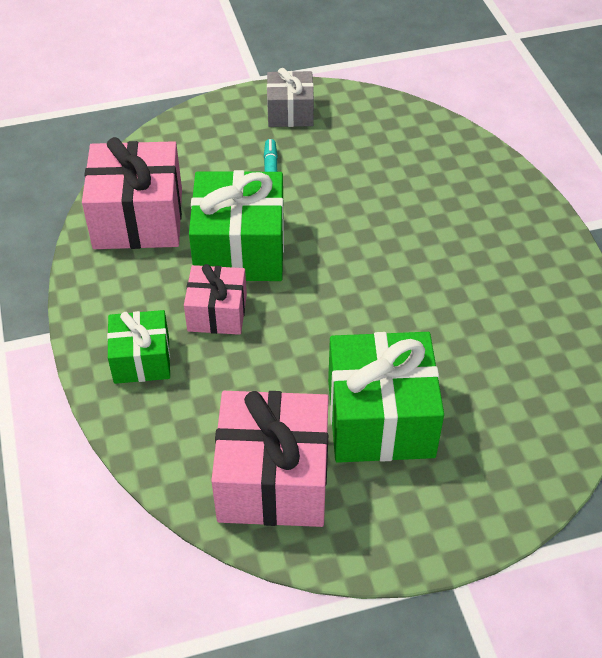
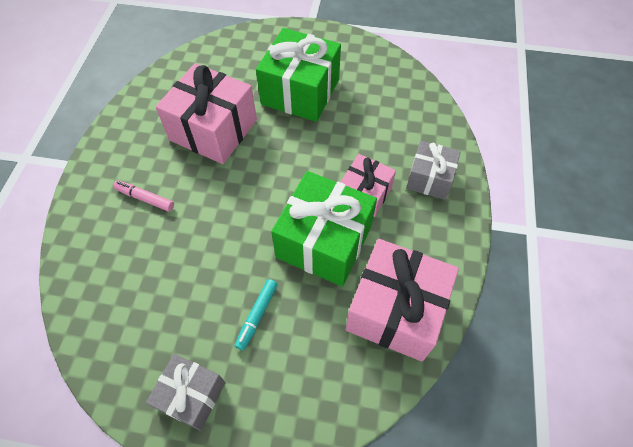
camera: 155 degrees left, 10 degrees up
(141, 359) = (429, 178): green gift -> grey gift
(273, 479) = (376, 83): pink gift -> pink gift (213, 130)
(463, 221) = (145, 198): none -> pink marker

